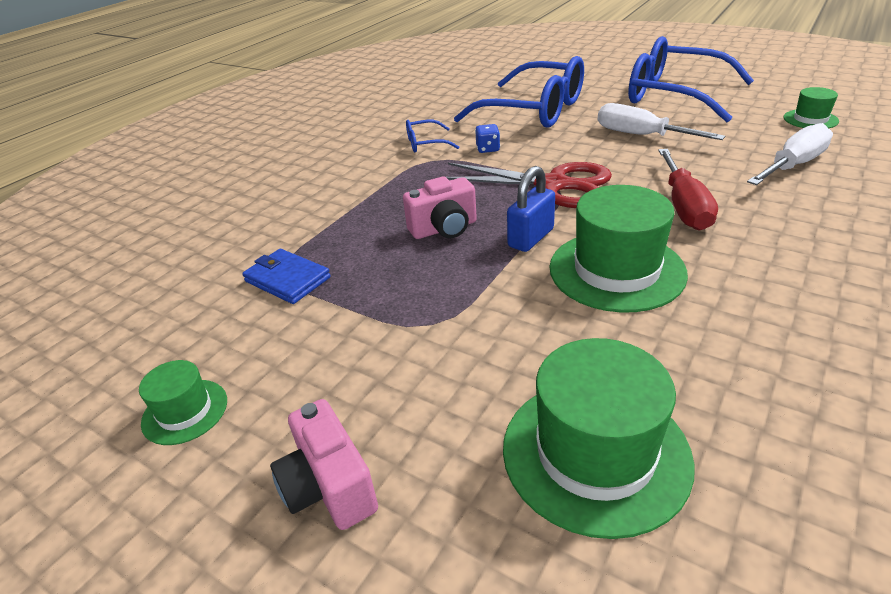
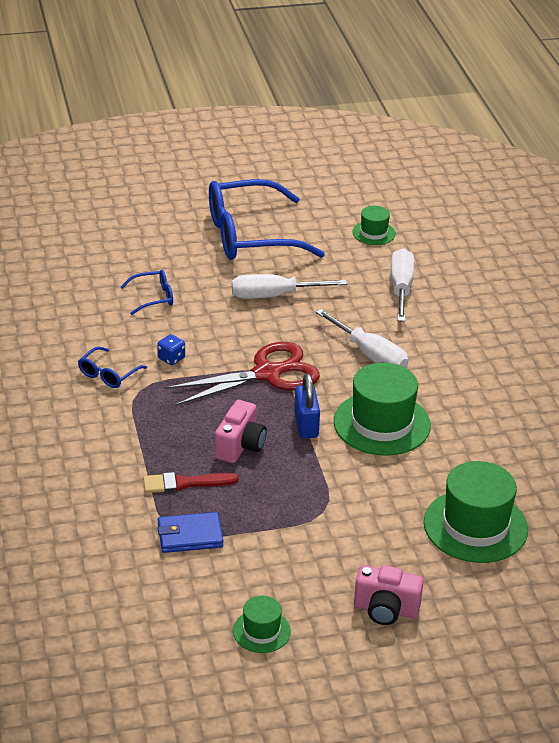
camera: 50 degrees left, 0 degrees up
(354, 236) = (185, 483): none -> red brush
(534, 110) = (153, 297): blue glasses -> blue glasses, size x0.43
(684, 206) = (370, 355): red screwdriver -> white screwdriver

